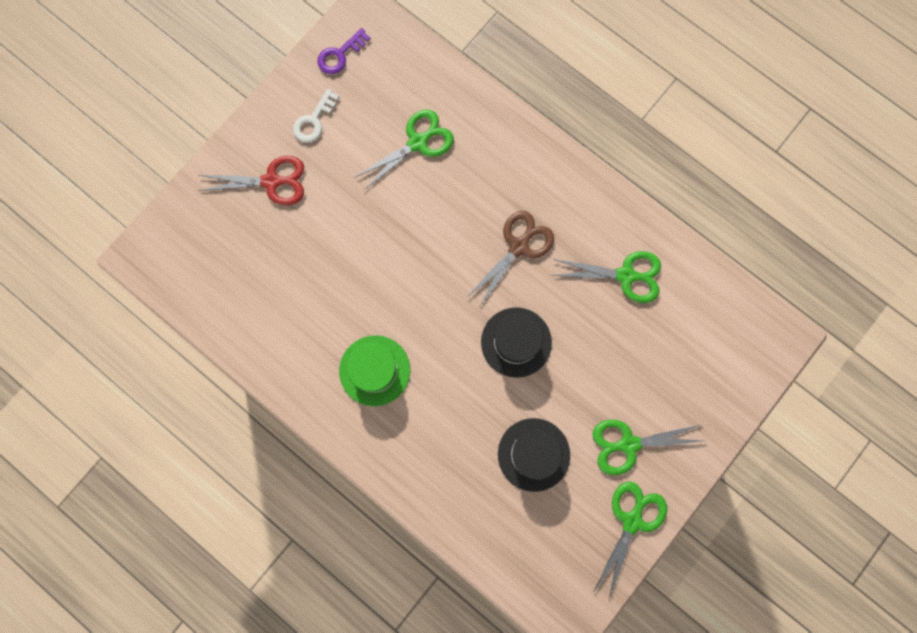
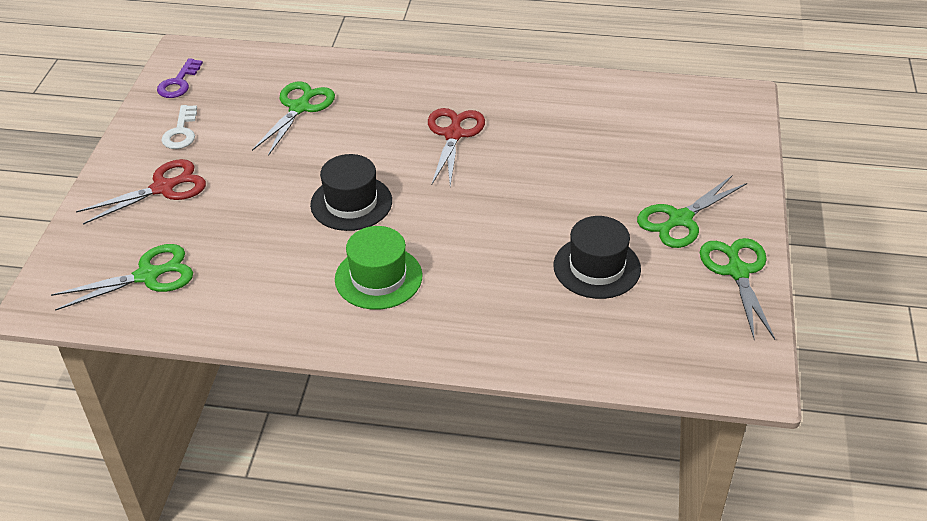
camera: 30 degrees left, 35 degrees down
(516, 342) = (507, 197): black hat -> black hat (351, 203)
(518, 247) = (453, 135): brown scissors -> red scissors
(625, 276) = (569, 114): green scissors -> green scissors (147, 276)

